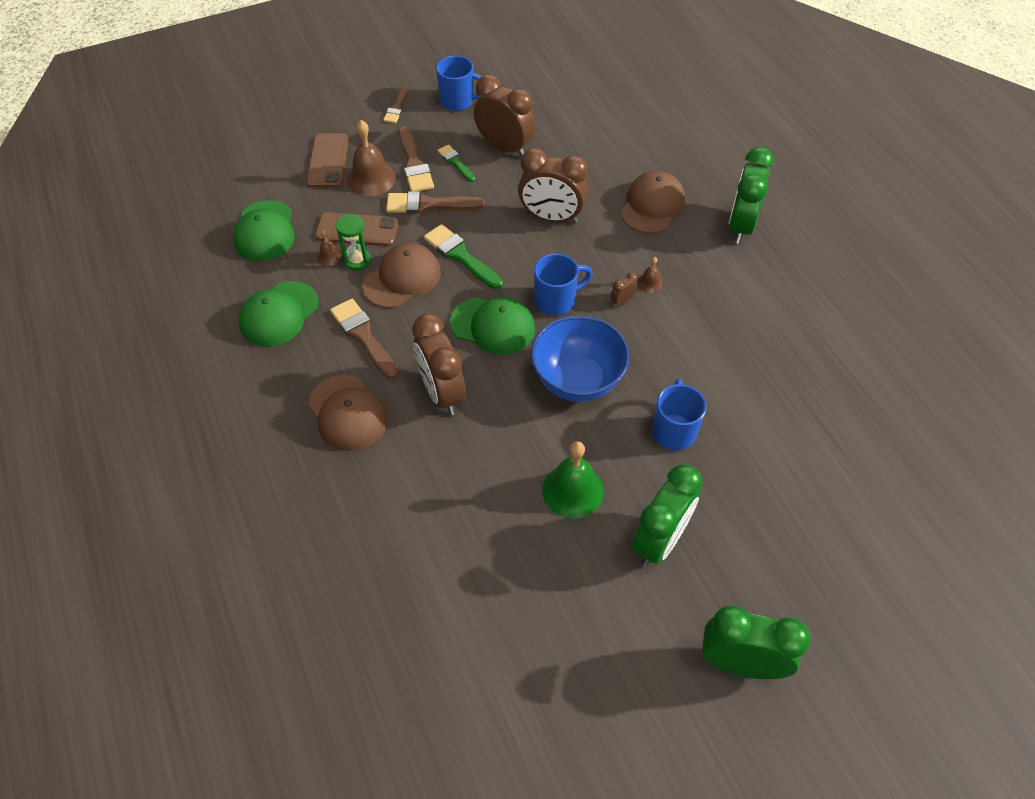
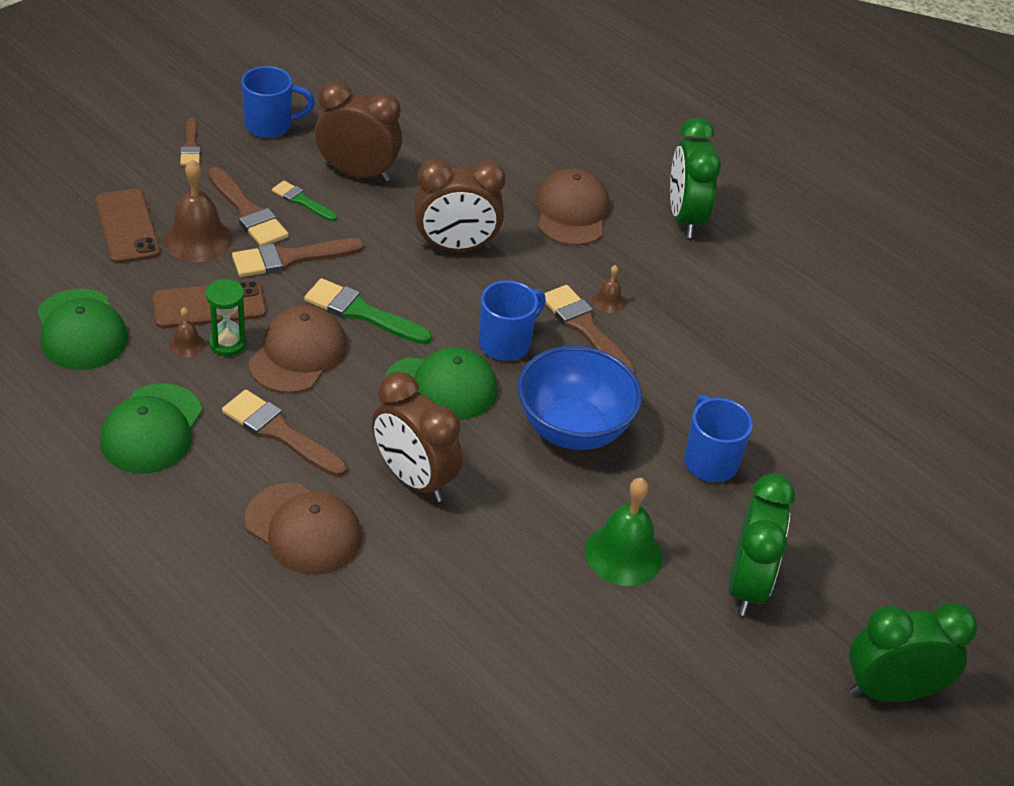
camera: 25 degrees left, 10 degrees down
(622, 301) = (585, 328): brown clock -> brown brush

